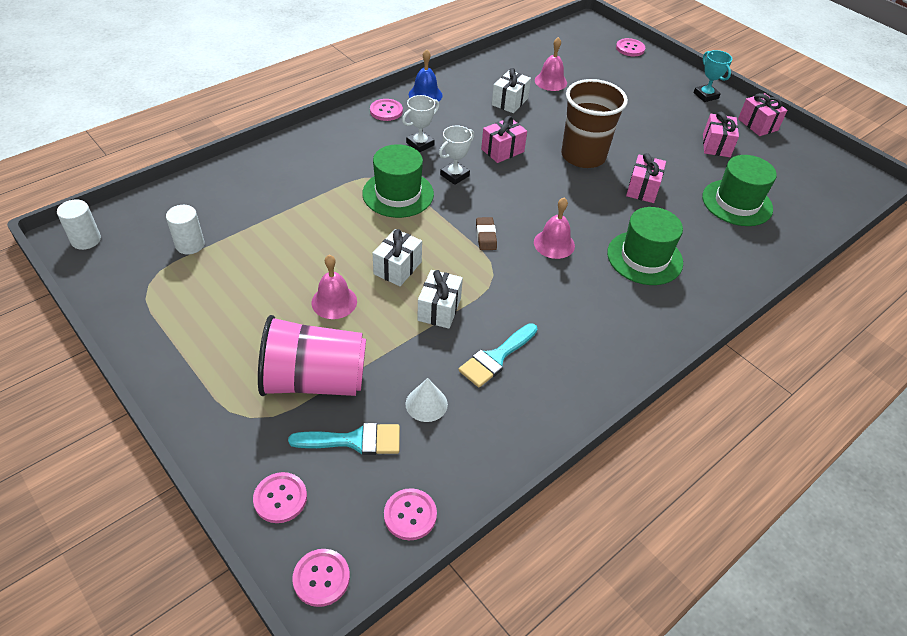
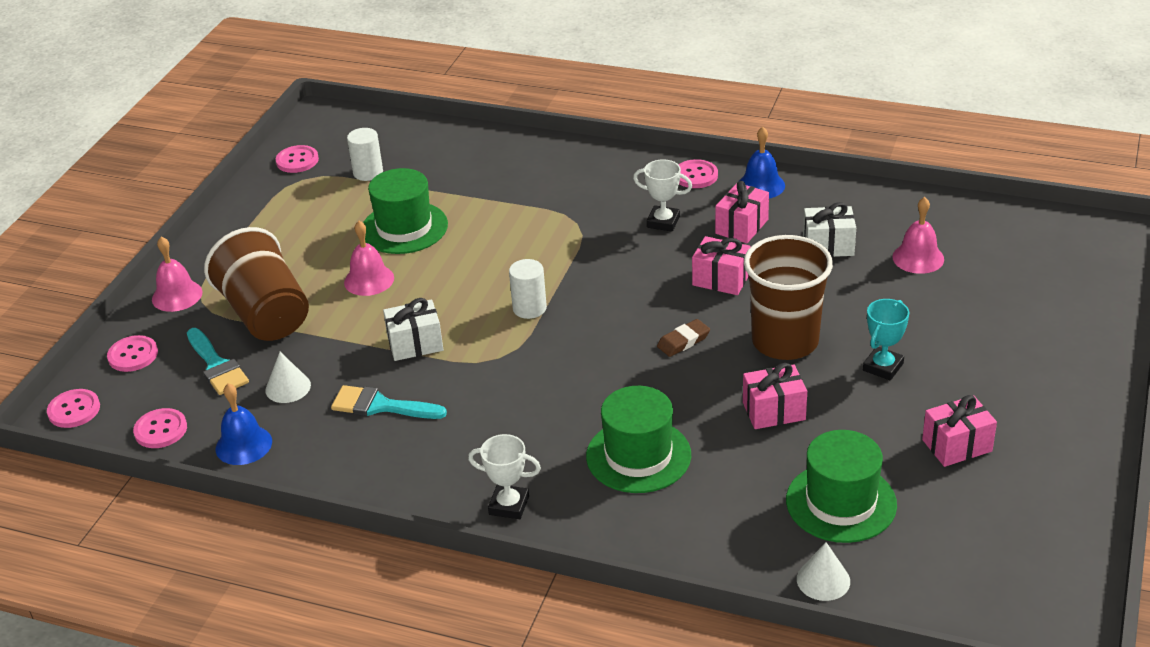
camera: 65 degrees right, 10 degrees down
(86, 240) = (325, 124): white cylinder -> white cylinder (529, 308)
(315, 380) = (266, 314): pink cup -> brown cup
(397, 268) = (449, 294): white gift -> none
(398, 194) = (562, 245): green hat -> green hat (404, 228)
(454, 175) = (635, 267): white trophy -> white trophy (509, 505)
(477, 461) = (243, 445): none -> blue bell
(486, 236) = (555, 328): brown eraser -> brown eraser (683, 341)
(554, 244) = (592, 379): pink bell -> pink bell (177, 295)
(630, 48) = (1105, 291): pink button -> pink button (297, 160)
(706, 95) = (1078, 398): turquoise trophy -> turquoise trophy (883, 367)
(757, 124) = (1069, 471): pink gift -> pink gift (742, 226)
(796, 238) = (823, 580): none -> white cone

